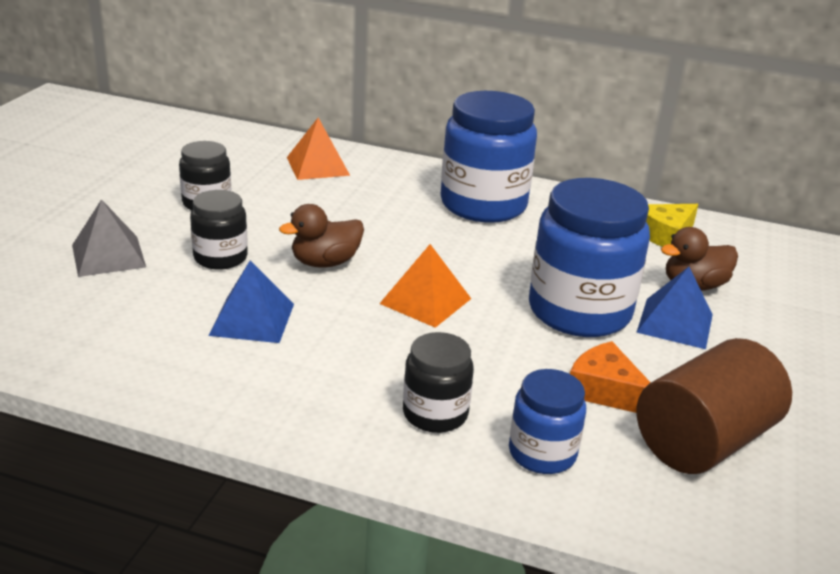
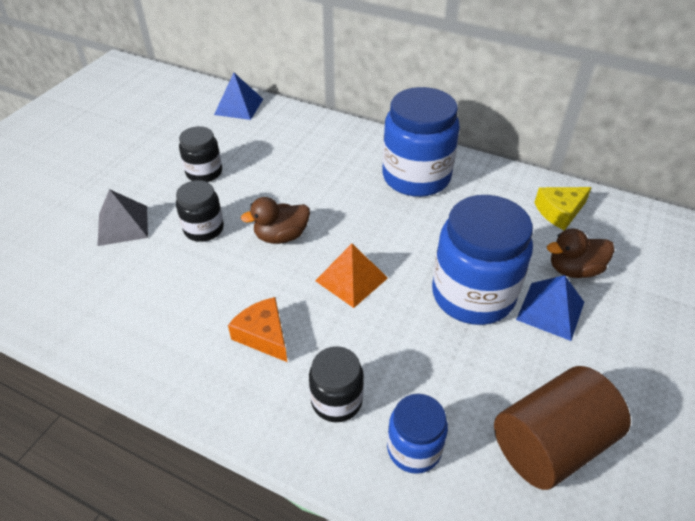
camera: 10 degrees right, 15 degrees up
(252, 319) = (215, 294): blue pyramid -> blue pyramid (238, 106)
(317, 166) = (294, 134): orange pyramid -> none
(604, 390) = (478, 383): orange cheese -> orange cheese (263, 335)

